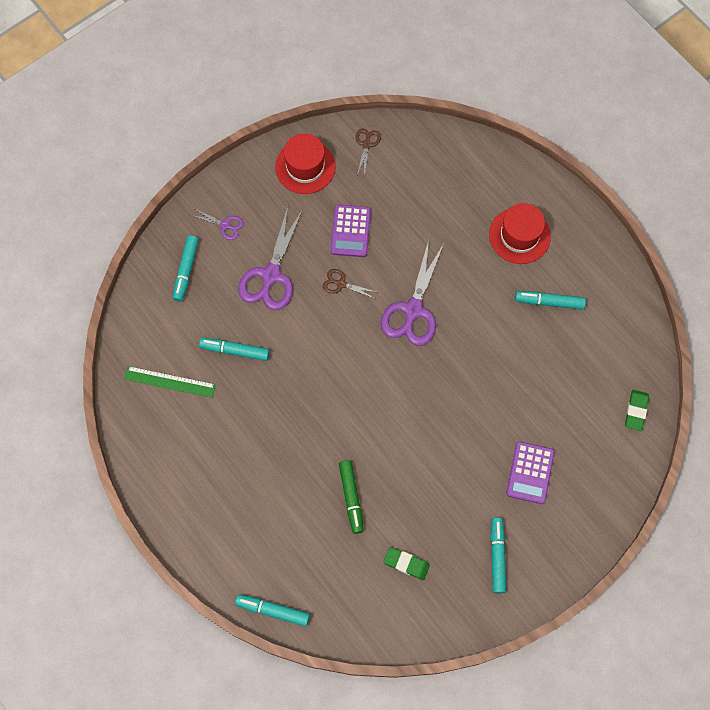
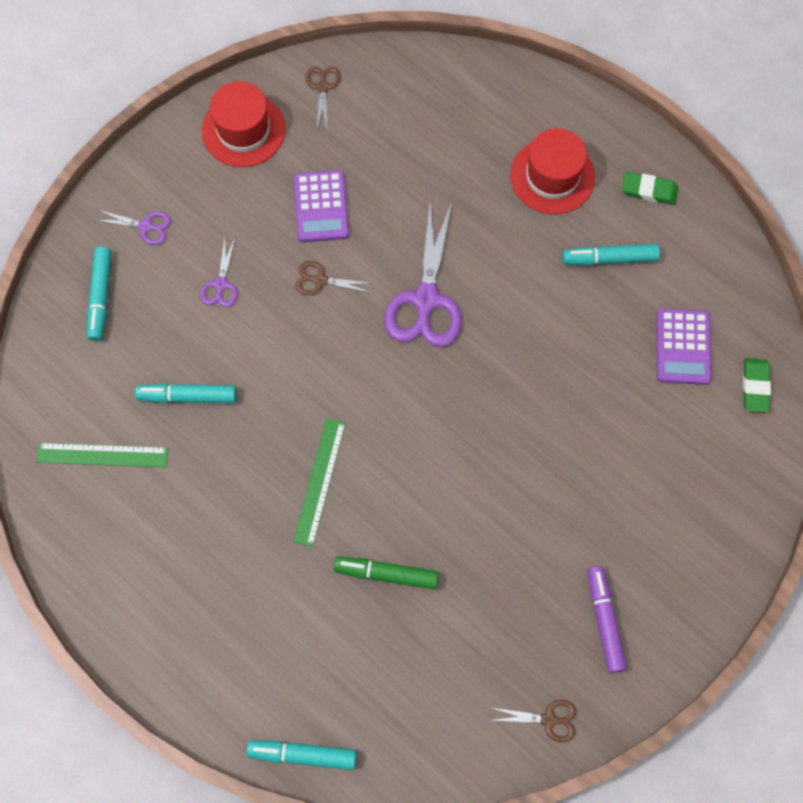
camera: 10 degrees left, 0 degrees up
(271, 275) = (221, 285): purple scissors -> purple scissors, size x0.49
(316, 425) = (319, 481): none -> green ruler
(351, 498) = (386, 574): green marker -> green marker turned 120 degrees clockwise
(406, 564) = (479, 654): green eraser -> green eraser (649, 190)
(446, 617) = (549, 719): none -> brown scissors
(497, 556) = (604, 620): turquoise marker -> purple marker
(530, 473) = (627, 496): purple calculator -> purple calculator (683, 347)

